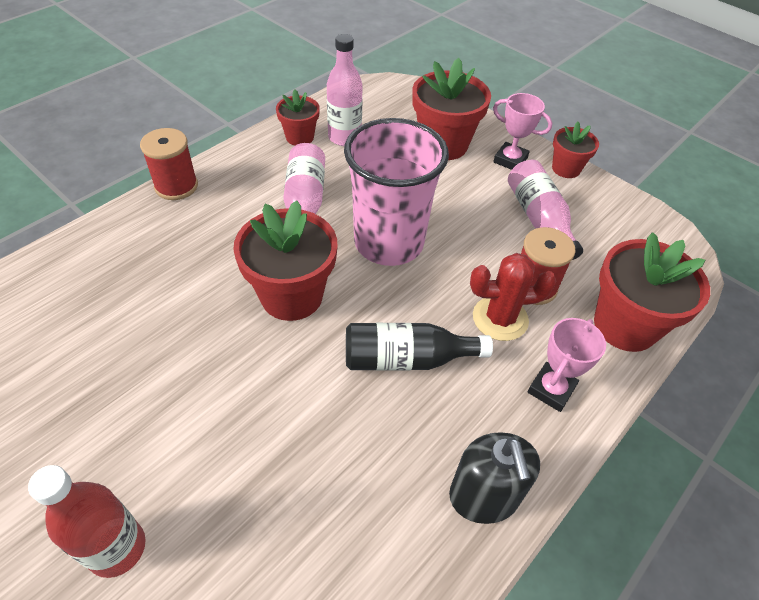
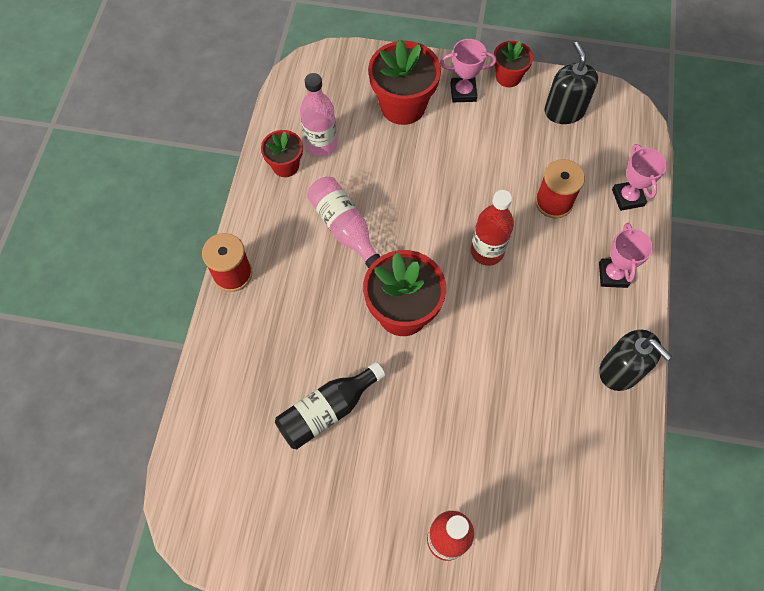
camera: 30 degrees left, 15 degrees up
(389, 242) = (433, 225): pink cup -> none
(407, 359) = (514, 310): black bottle -> black bottle (327, 410)
(424, 291) = (487, 251): none -> red bottle
(500, 318) = (549, 242): red cactus -> none
(539, 219) = (520, 139): pink bottle -> none
(606, 219) = (564, 111): none -> black soap dispenser
(625, 325) = (627, 197): red flower pot -> pink trophy

